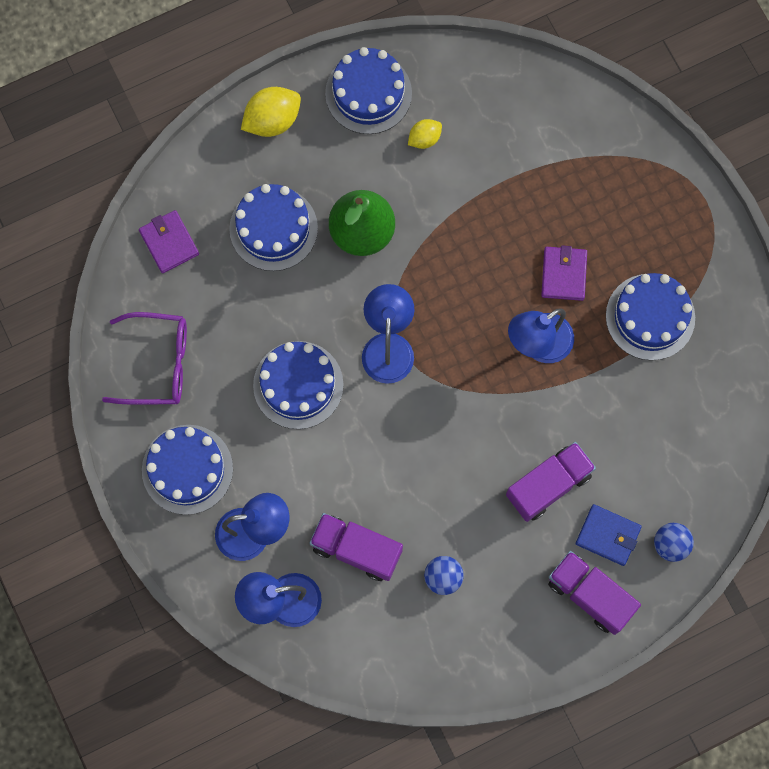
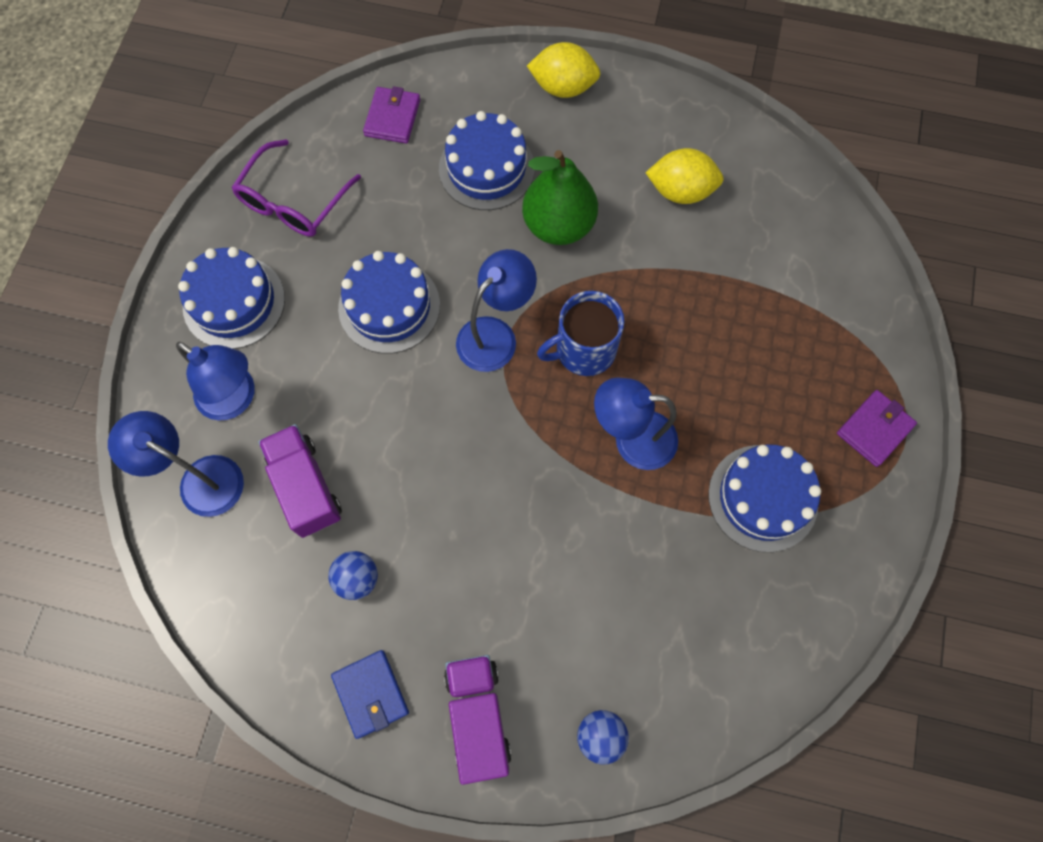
camera: 40 degrees right, 5 degrees down
(158, 364) = (293, 201): purple glasses -> purple glasses turned 75 degrees clockwise
(368, 93) = (663, 123): blue cake -> none
(424, 139) = (680, 191): yellow lemon -> yellow lemon, size x1.69
(456, 309) = (584, 350): none -> blue mug
(548, 485) = (530, 575): purple truck -> none
(563, 274) = (710, 396): purple wallet -> purple wallet (874, 429)
(608, 535) = (545, 672): blue wallet -> blue wallet (371, 694)

